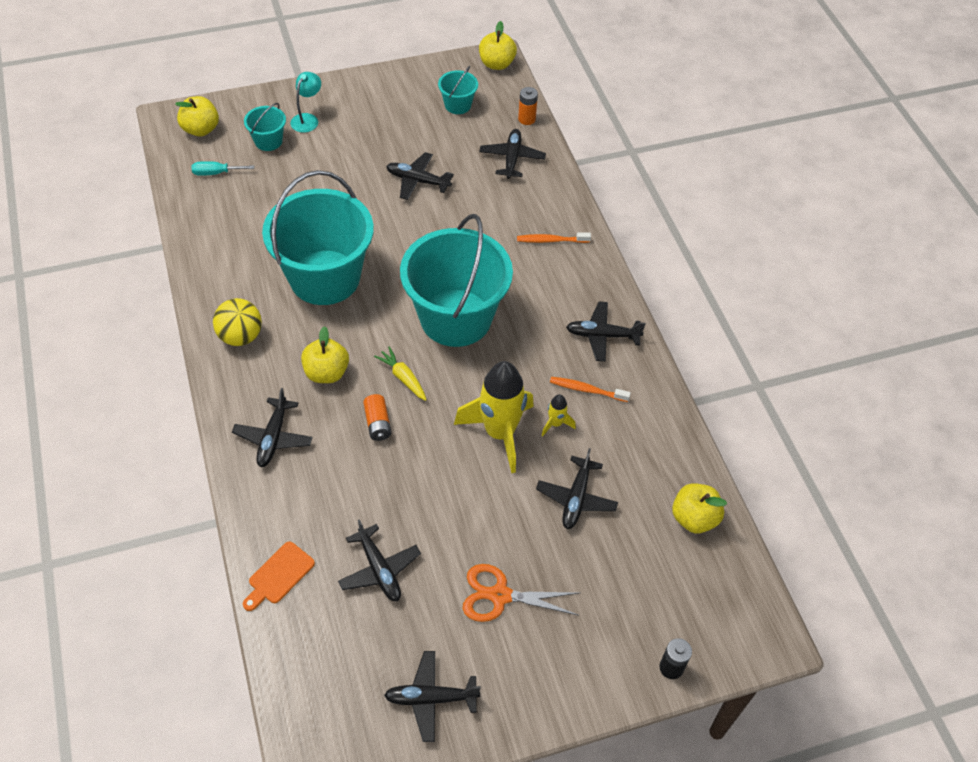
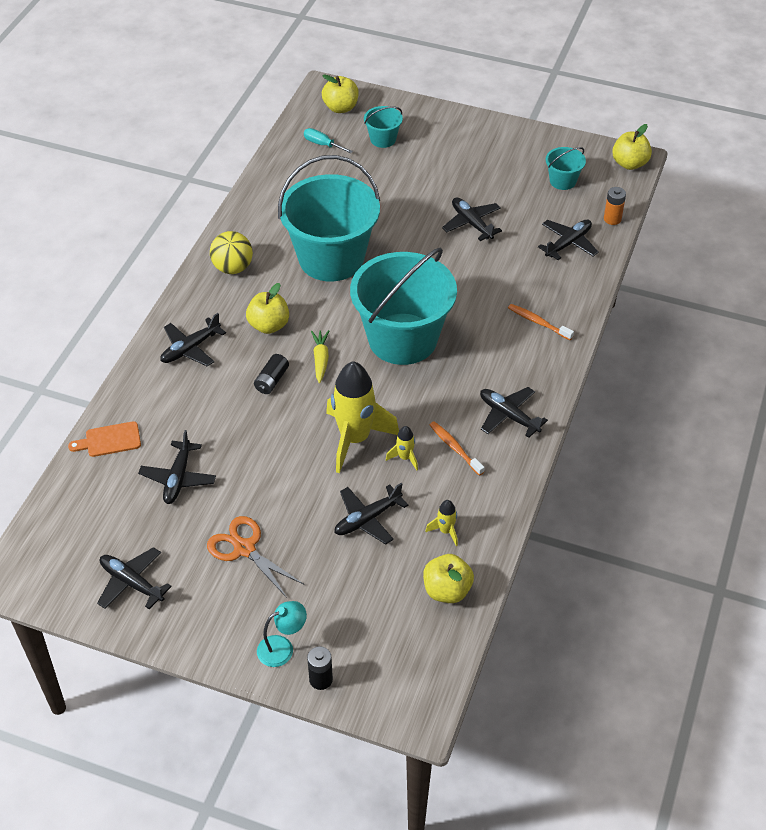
camera: 40 degrees right, 5 degrees down
(307, 119) = (428, 136): turquoise lamp -> turquoise lamp (282, 648)
(378, 423) = (271, 380): orange battery -> black battery
(646, 467) = (445, 531): none -> yellow rocket

